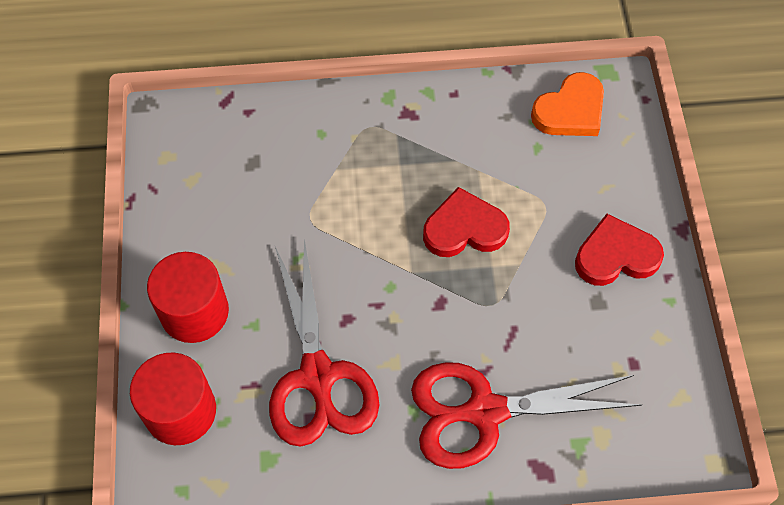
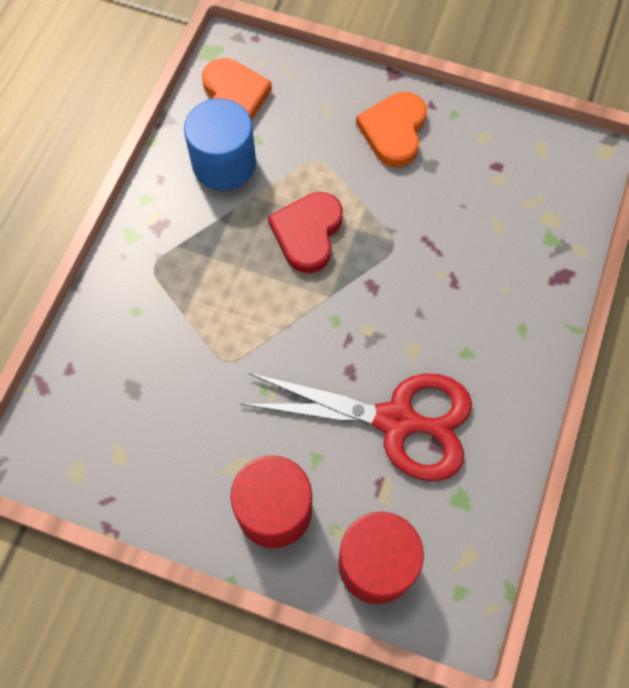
camera: 65 degrees left, 5 degrees up
(484, 412) = (492, 296): red scissors -> none
(497, 133) = (224, 164): none -> blue cylinder
(616, 255) = (394, 131): red heart -> orange heart

